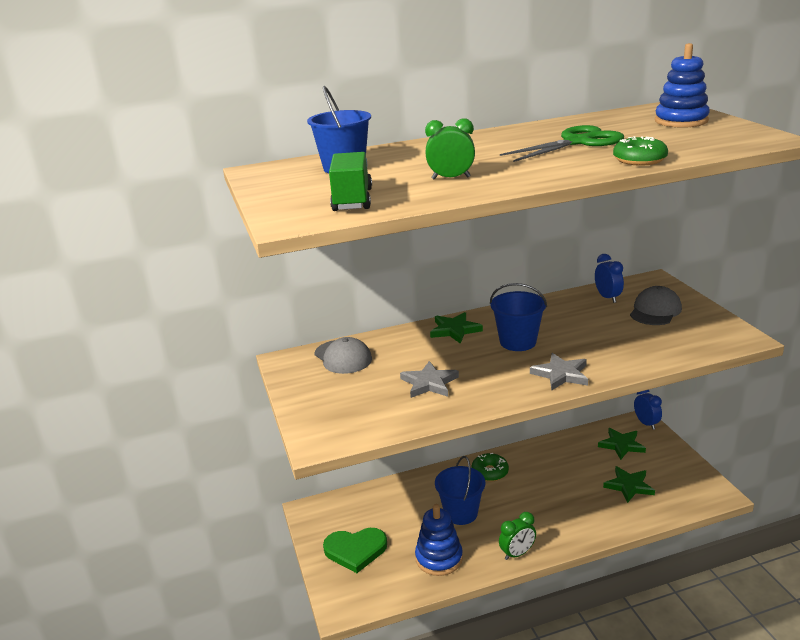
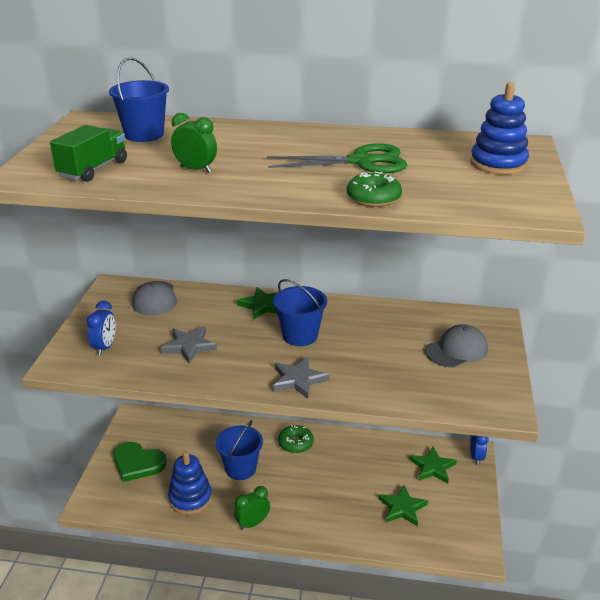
camera: 25 degrees right, 5 degrees up
(517, 553) = (252, 523): green clock -> green clock turned 150 degrees clockwise
(607, 297) = (429, 321): blue clock -> blue clock (105, 347)

